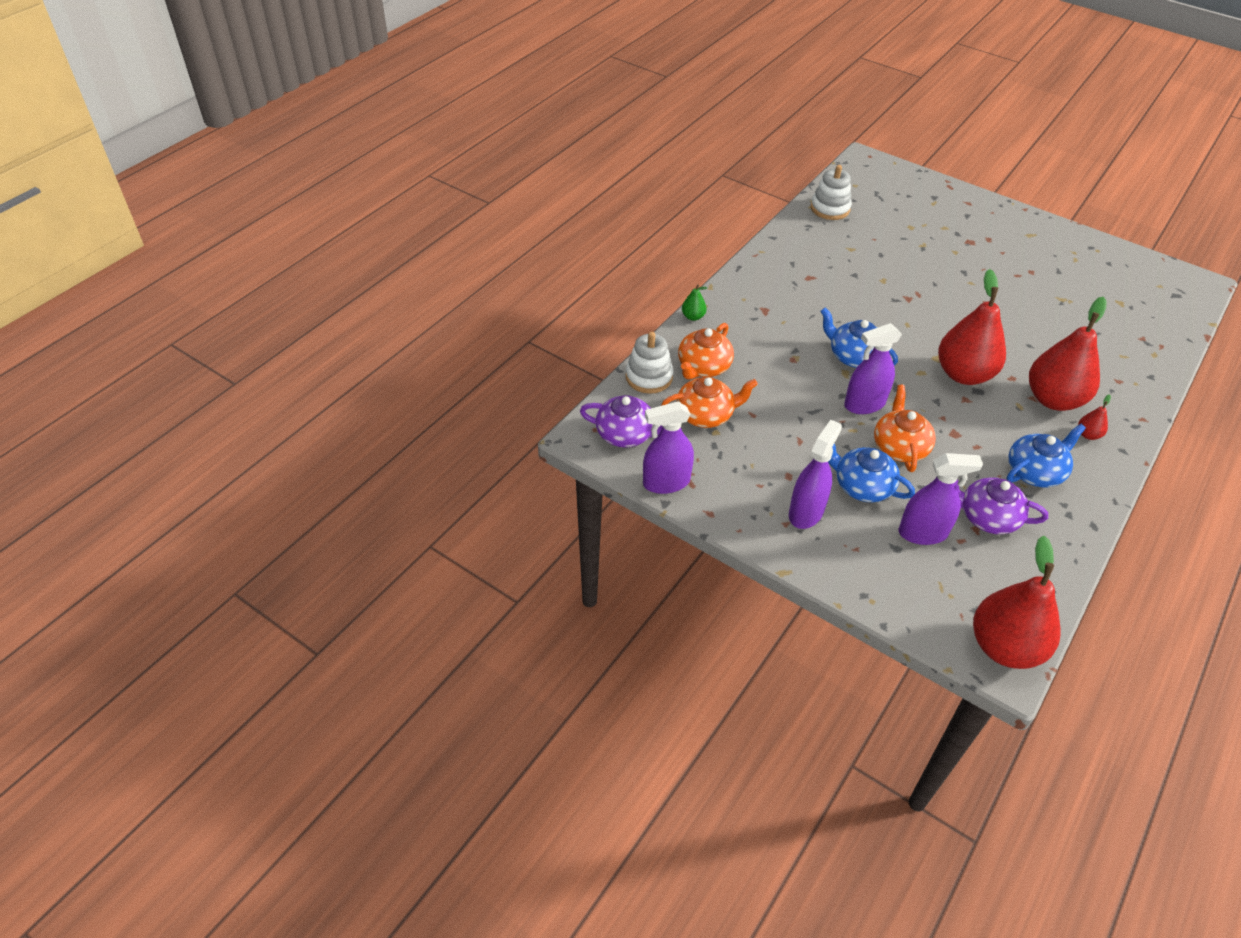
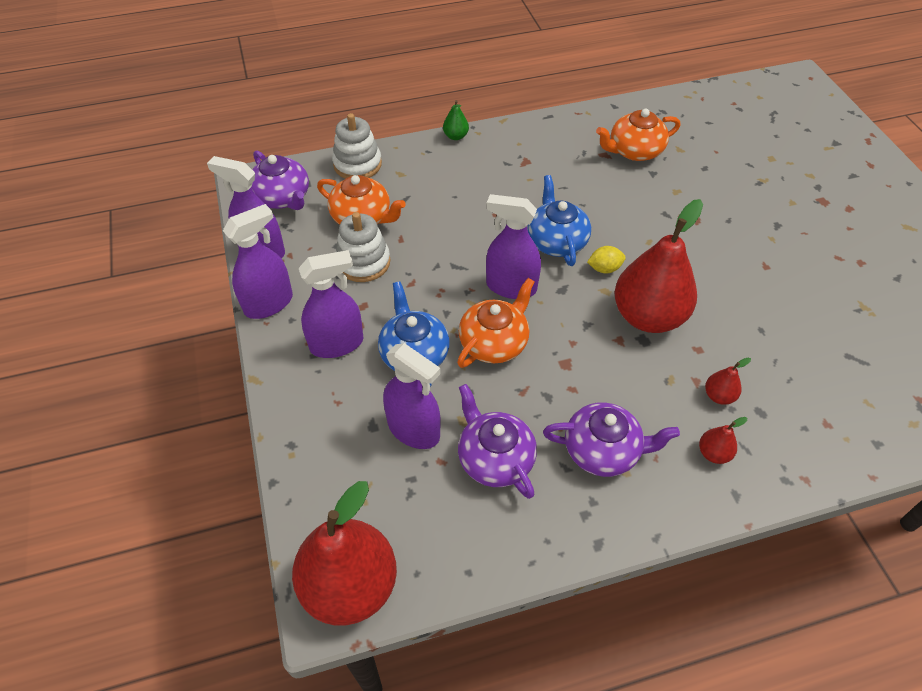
camera: 40 degrees right, 5 degrees up
(703, 367) = (411, 179): orange teapot -> orange teapot (634, 151)
(723, 516) = (269, 304): none -> purple spray bottle
(830, 208) = (704, 106): white stacking toy -> white stacking toy (363, 262)
(903, 358) = (604, 268): none -> yellow lemon
(1035, 472) = (603, 450): blue teapot -> purple teapot
(1053, 399) = (719, 396): red pear -> red pear, size x0.41

